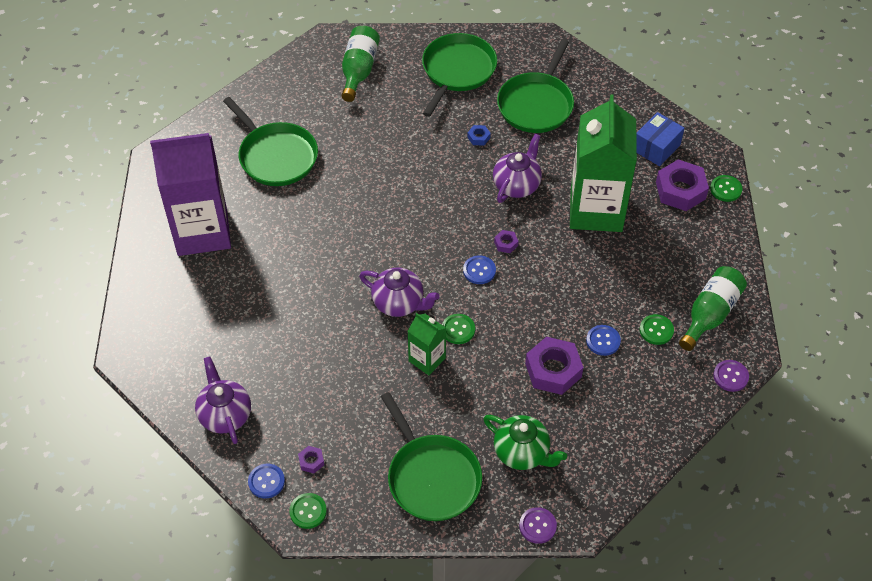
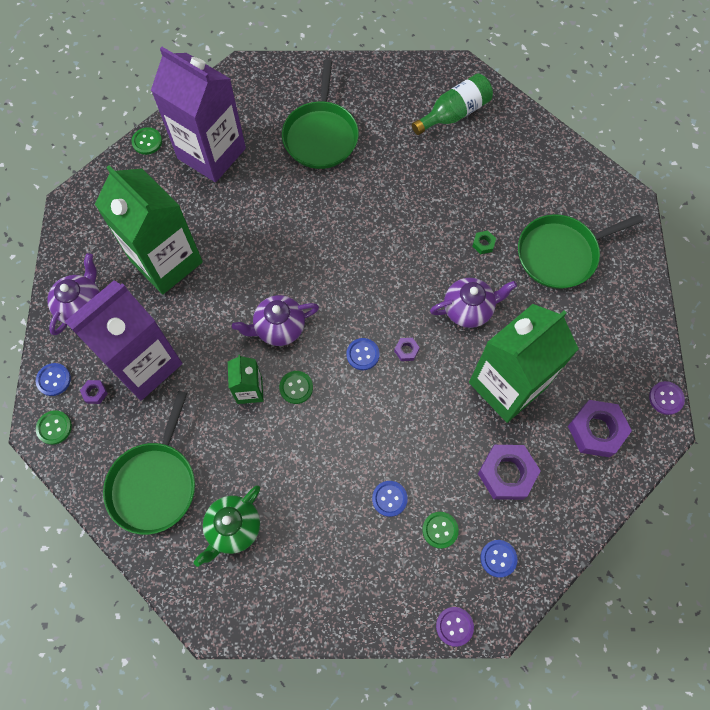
camera: 45 degrees right, 15 degrees up
(257, 330) = (166, 261): none -> green carton
(326, 410) = (144, 364): none -> purple carton
(399, 303) = (279, 328): purple teapot -> purple teapot turned 90 degrees clockwise
(457, 71) = (529, 173): green pan -> none
(478, 137) = (483, 244): blue nut -> green nut
(522, 452) = (233, 528): green teapot -> green teapot turned 45 degrees clockwise
(537, 526) = (181, 595): purple button -> purple button (666, 398)
(553, 370) = (326, 486): purple nut -> purple nut (506, 474)
(656, 147) = (618, 375): blue box -> none
(710, 314) = (498, 558): green bottle -> blue button
(726, 189) = (637, 464): green button -> green button (147, 142)

